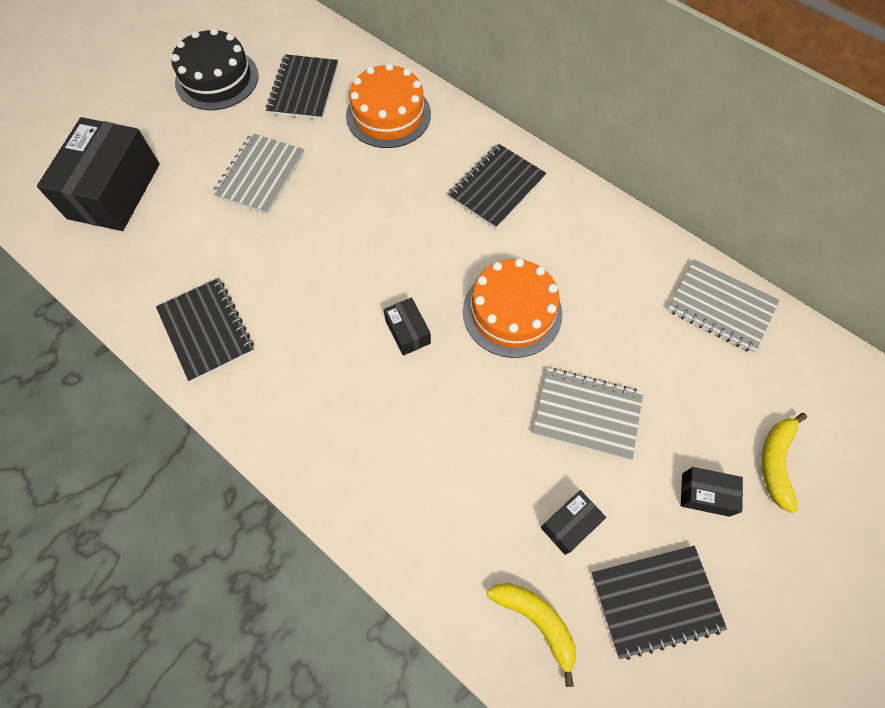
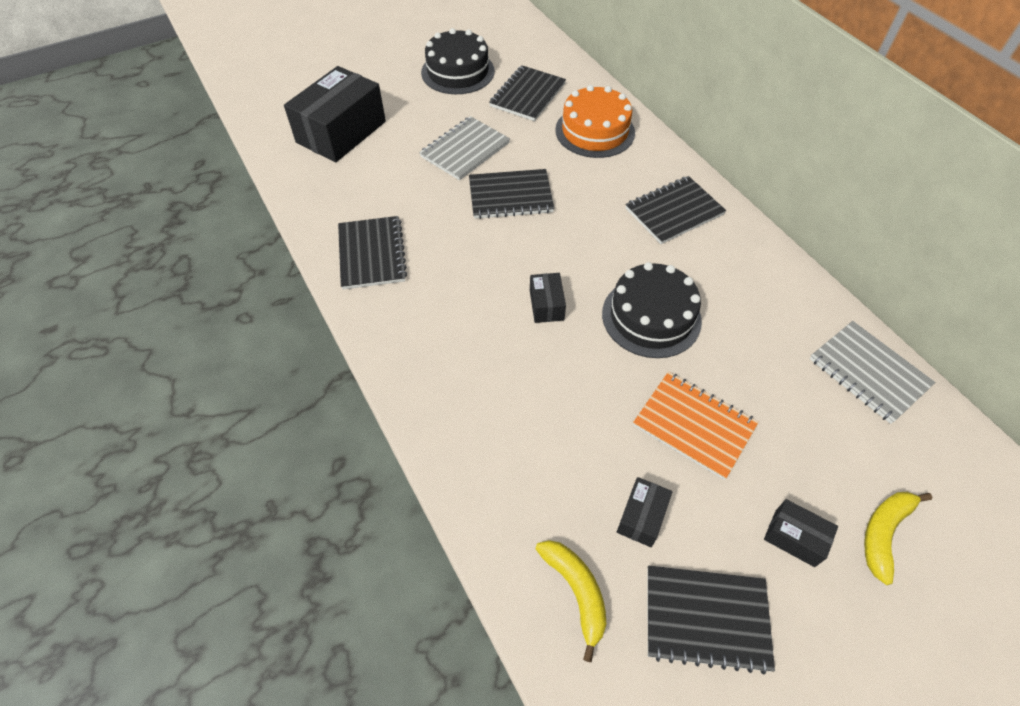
camera: 20 degrees right, 10 degrees down
(328, 217) = (510, 196): none -> black notebook
(512, 312) = (651, 317): orange cake -> black cake
(569, 524) = (641, 517): black box -> black box turned 45 degrees counterclockwise
(586, 414) = (694, 425): grey notebook -> orange notebook

